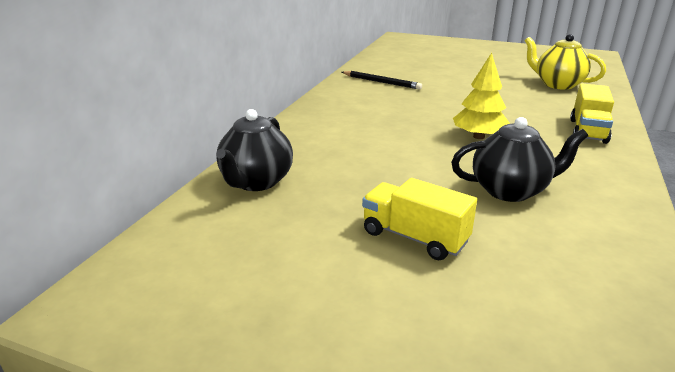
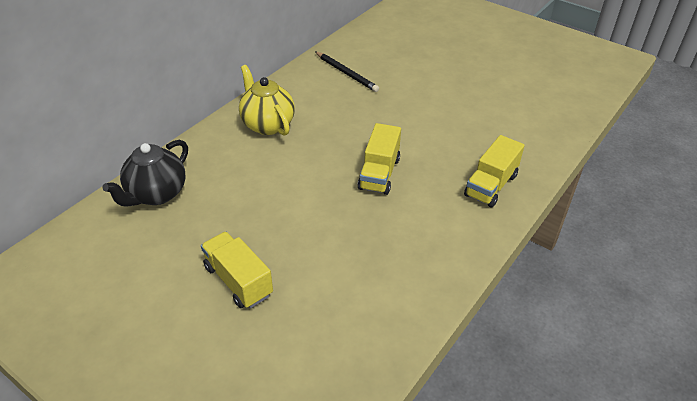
camera: 15 degrees right, 15 degrees up
(478, 136) = (379, 173): yellow tree -> yellow truck
(510, 190) = (352, 248): black teapot -> none
(557, 84) = (526, 107): yellow teapot -> yellow teapot (267, 124)

